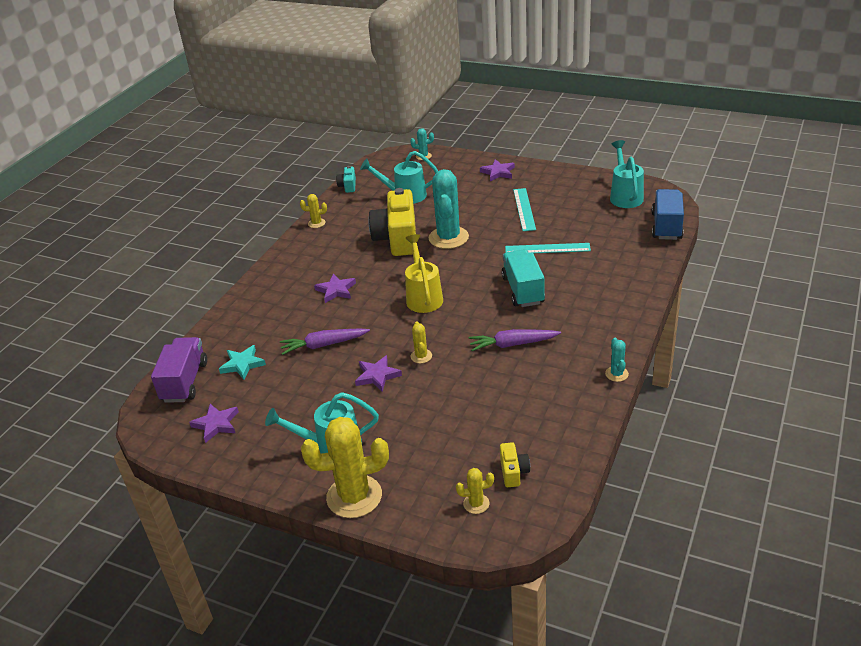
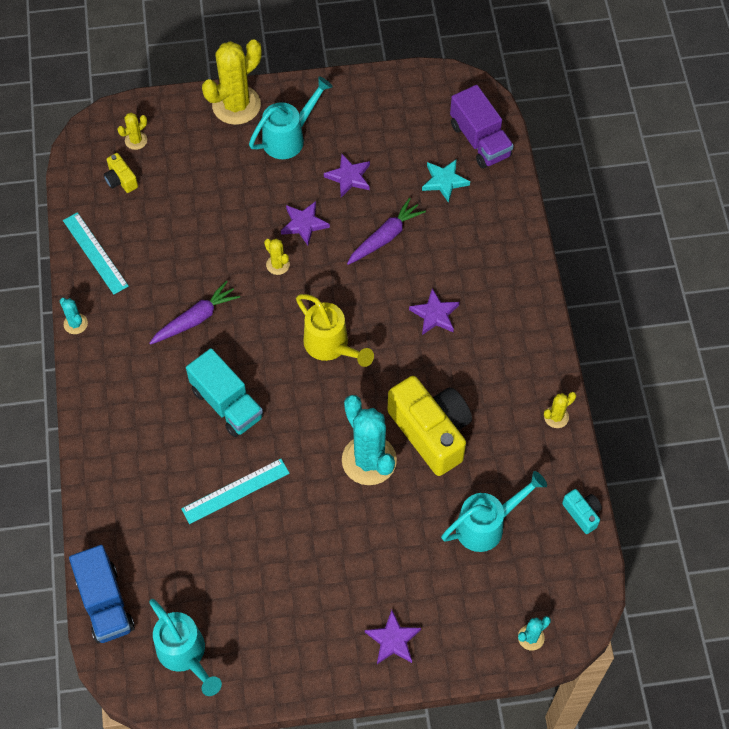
camera: 145 degrees right, 25 degrees up
(216, 424) = (407, 114): purple star -> purple star (349, 177)
(524, 209) = (307, 563): turquoise ruler -> turquoise ruler (95, 253)

